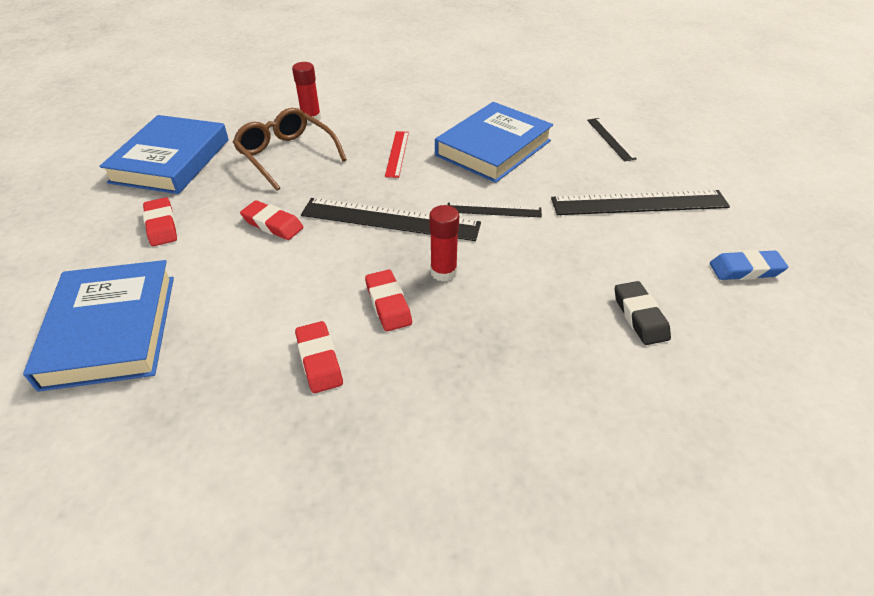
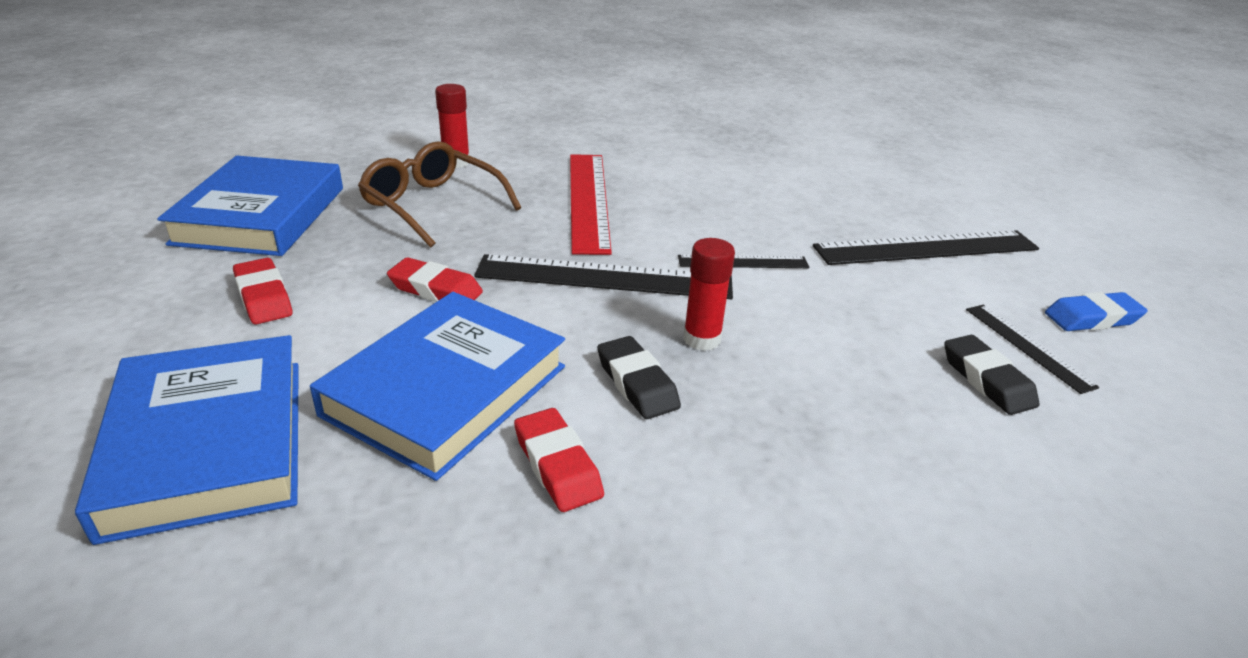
camera: 10 degrees left, 10 degrees down
(388, 304) = (637, 383): red eraser -> black eraser
(397, 153) = (589, 200): red ruler -> red ruler, size x1.87
(493, 148) = (715, 191): blue book -> blue book (446, 390)
(610, 139) = (860, 179): black ruler -> black ruler (1028, 346)

